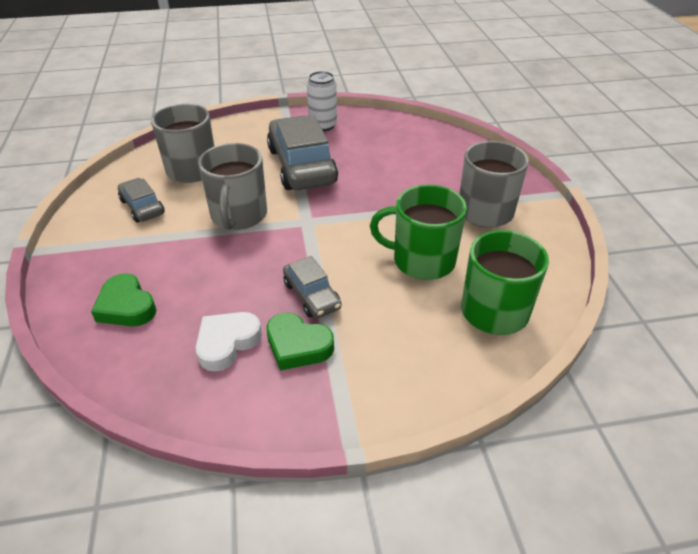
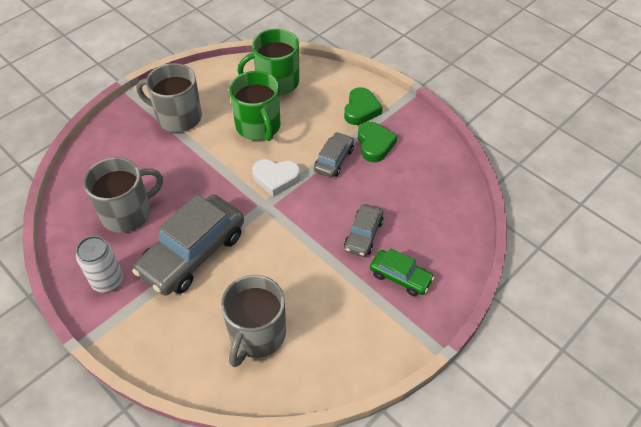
camera: 125 degrees left, 10 degrees up
(123, 266) = (400, 277): none -> green car
(126, 306) = (426, 243): green heart -> green heart (361, 110)
(142, 207) = (335, 324): grey car -> grey car (363, 235)
(227, 343) = (402, 174): white heart -> white heart (276, 178)
(238, 215) = (292, 249): grey mug -> grey mug (128, 213)

